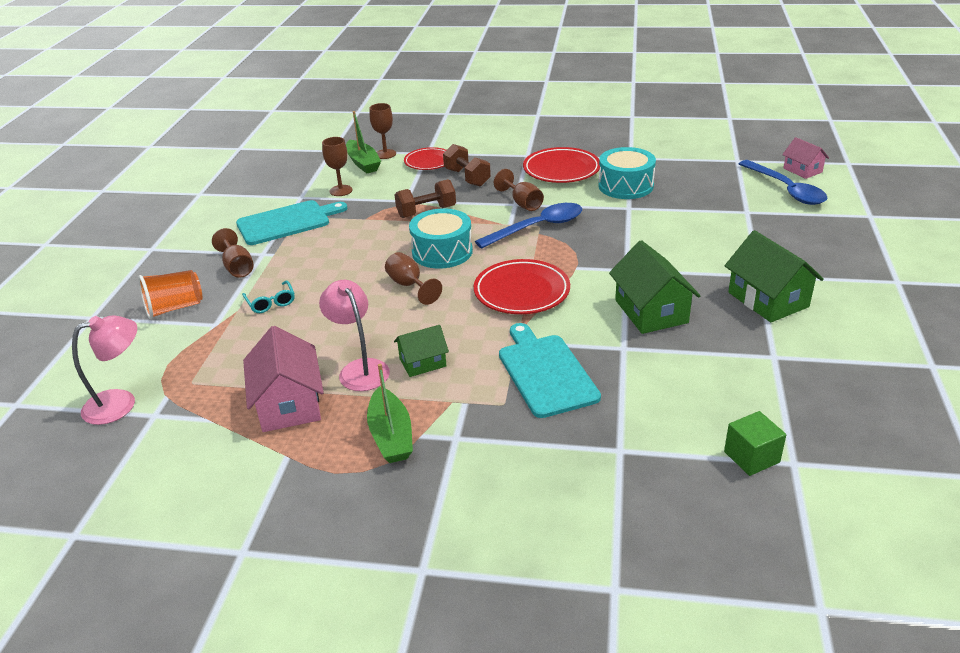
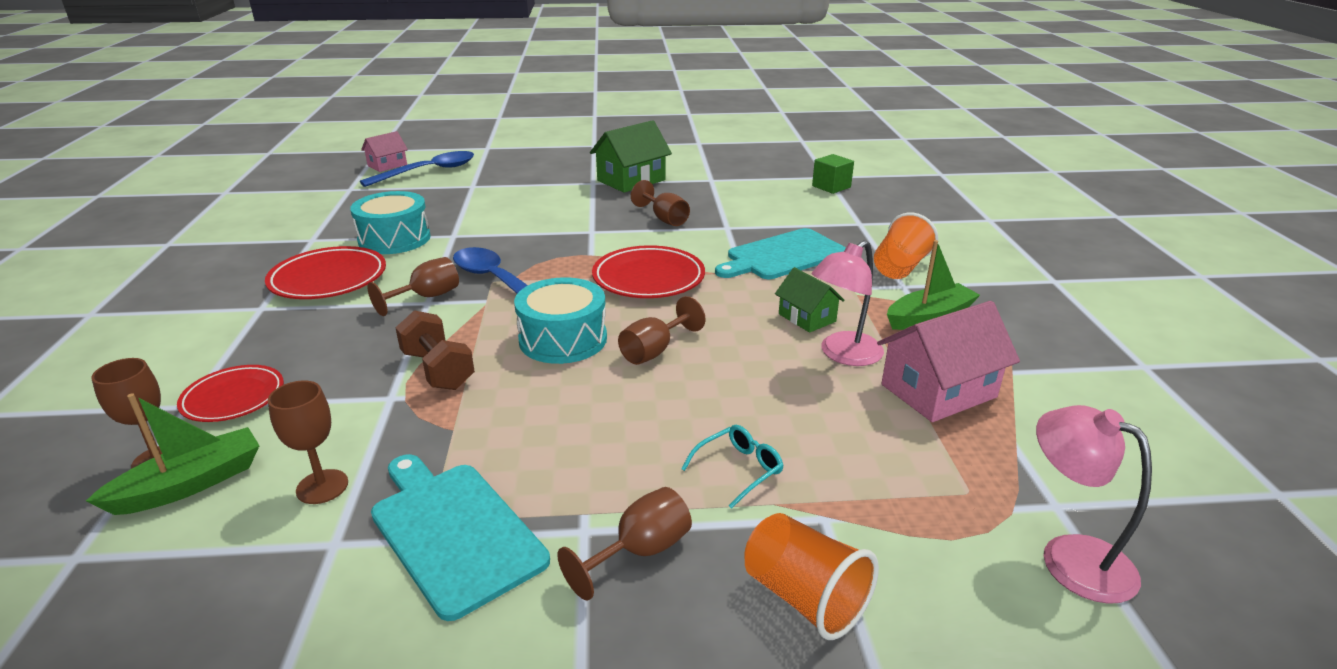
camera: 105 degrees left, 5 degrees down
(467, 177) = (322, 350): brown dumbbell -> none
(495, 448) = (900, 268): none -> orange cup
(651, 311) = (664, 219): green house -> brown goblet

